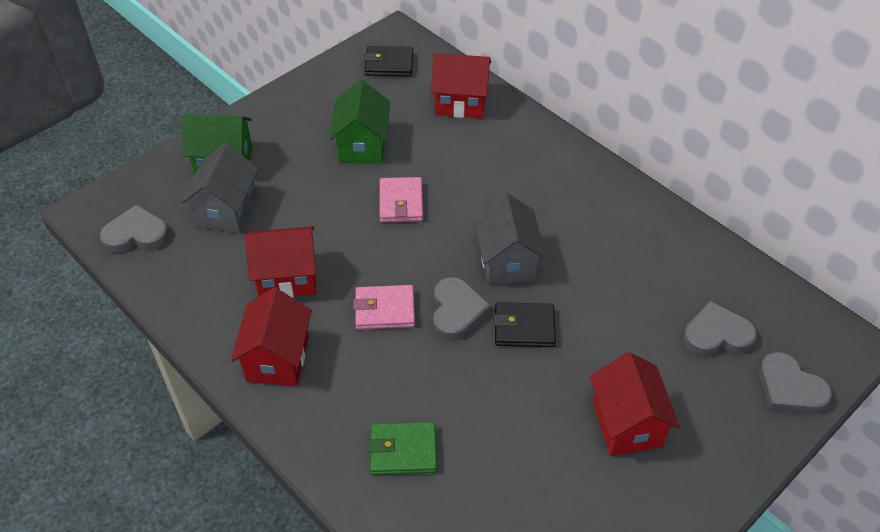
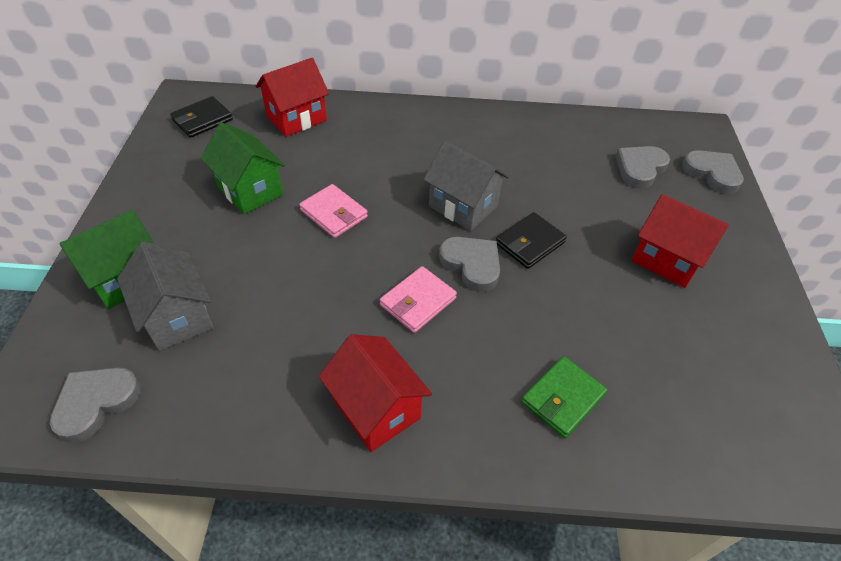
camera: 45 degrees left, 0 degrees up
(287, 278) = (304, 335): red house -> none
(789, 388) = (712, 173): grey heart -> grey heart turned 135 degrees counterclockwise

